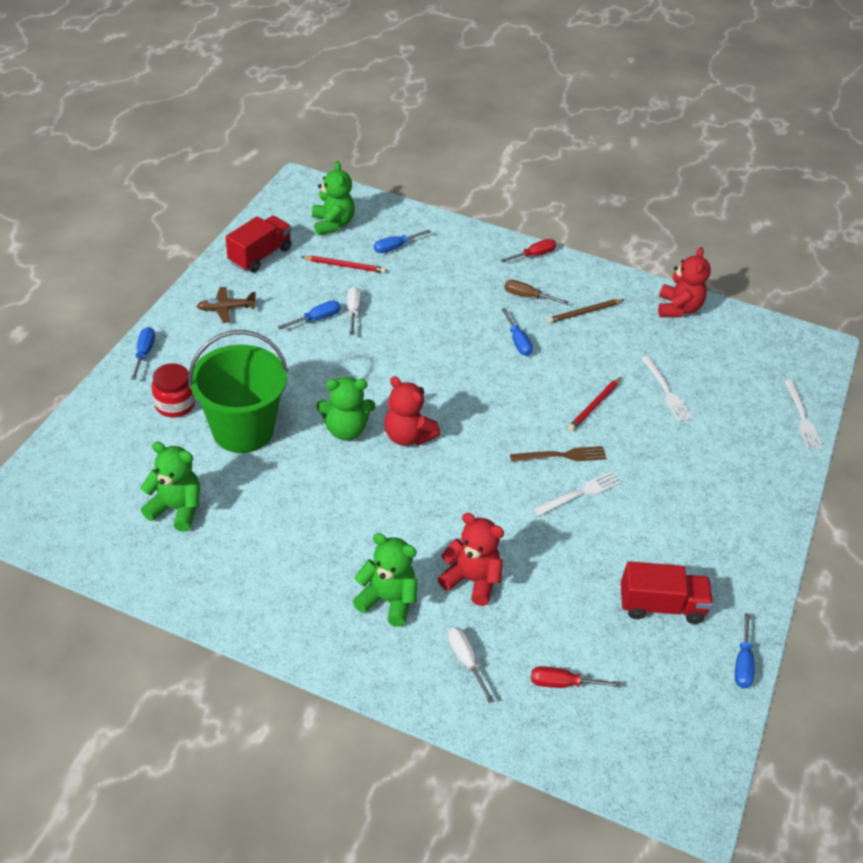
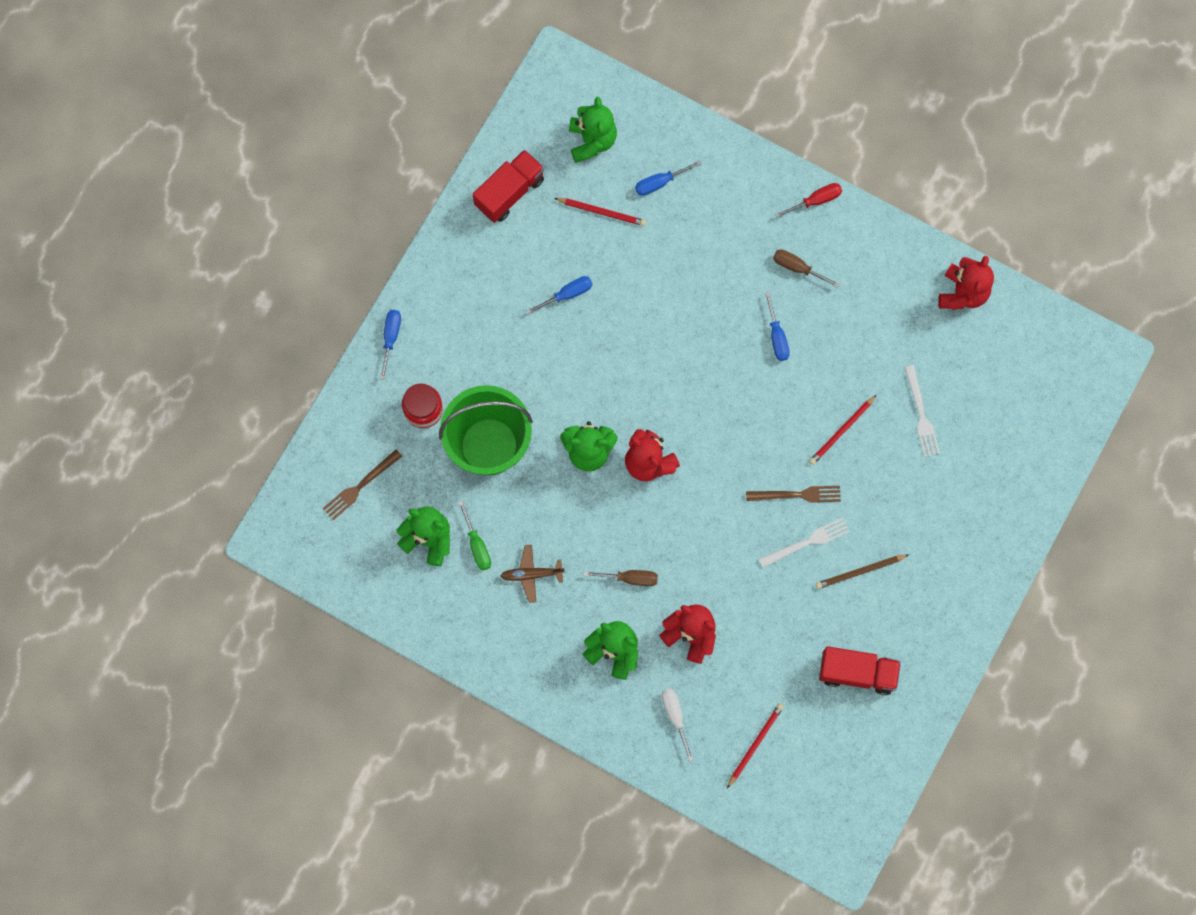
camera: 10 degrees right, 30 degrees up
(104, 467) = (360, 486): none -> brown fork
(226, 308) = (472, 275): brown plane -> brown plane (532, 574)
(230, 511) = (477, 545): none -> green screwdriver
(353, 311) = (606, 284): white screwdriver -> none
(399, 533) = (629, 578): none -> brown screwdriver
(563, 683) = (755, 744): red screwdriver -> red pencil
(584, 312) = (856, 295): brown pencil -> brown pencil (860, 572)
(742, 663) = (916, 735): blue screwdriver -> none
(802, 417) = (1055, 457): white fork -> none

